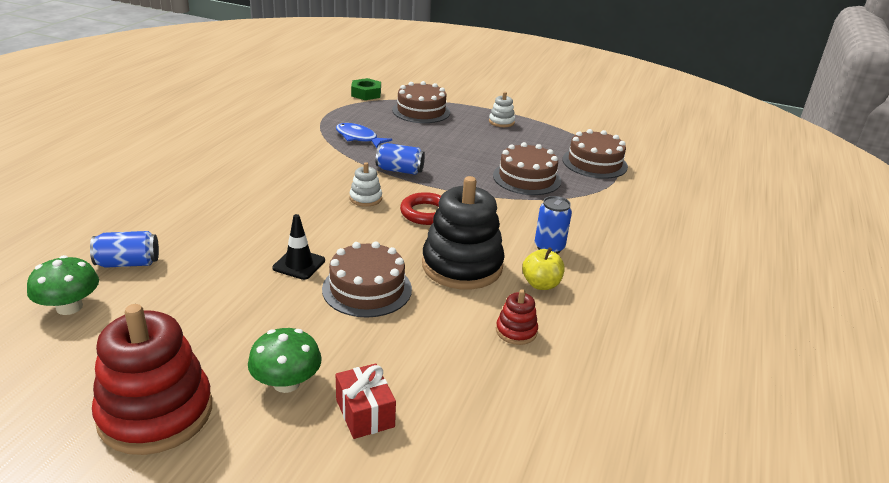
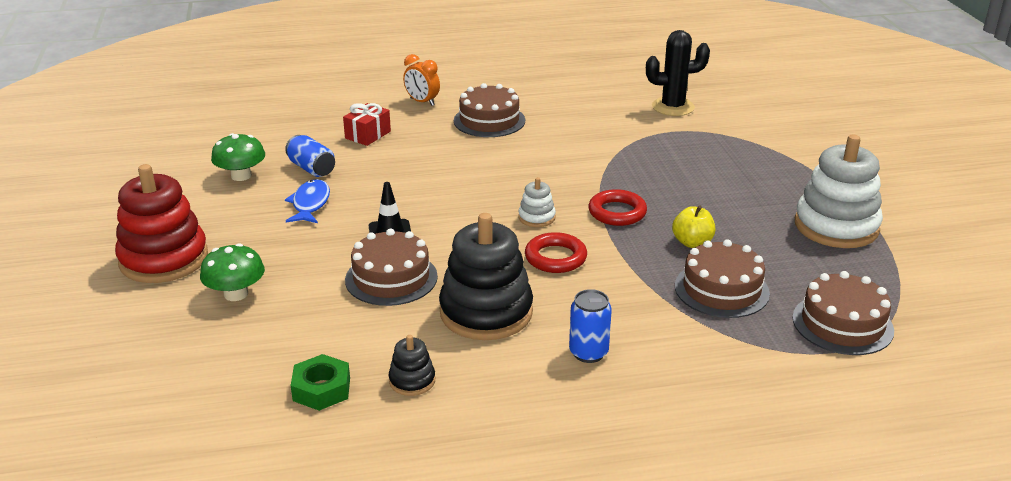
camera: 60 degrees right, 0 degrees up
(112, 171) = (422, 102): none -> orange clock
(298, 99) = (673, 107): none -> black cactus
(358, 138) = (647, 166): blue fish -> blue fish (310, 204)
(365, 413) = (230, 342): red gift -> red gift (368, 135)
(366, 94) = (751, 130): green nut -> green nut (321, 389)
(400, 170) = (617, 212): blue can -> red ring
(421, 111) = (769, 172): brown cake -> brown cake (489, 120)
(501, 122) = (836, 226): white stacking toy -> white stacking toy, size x2.19
(516, 331) = (412, 381): red stacking toy -> black stacking toy
(541, 284) = (510, 370): yellow apple -> yellow apple (692, 242)

